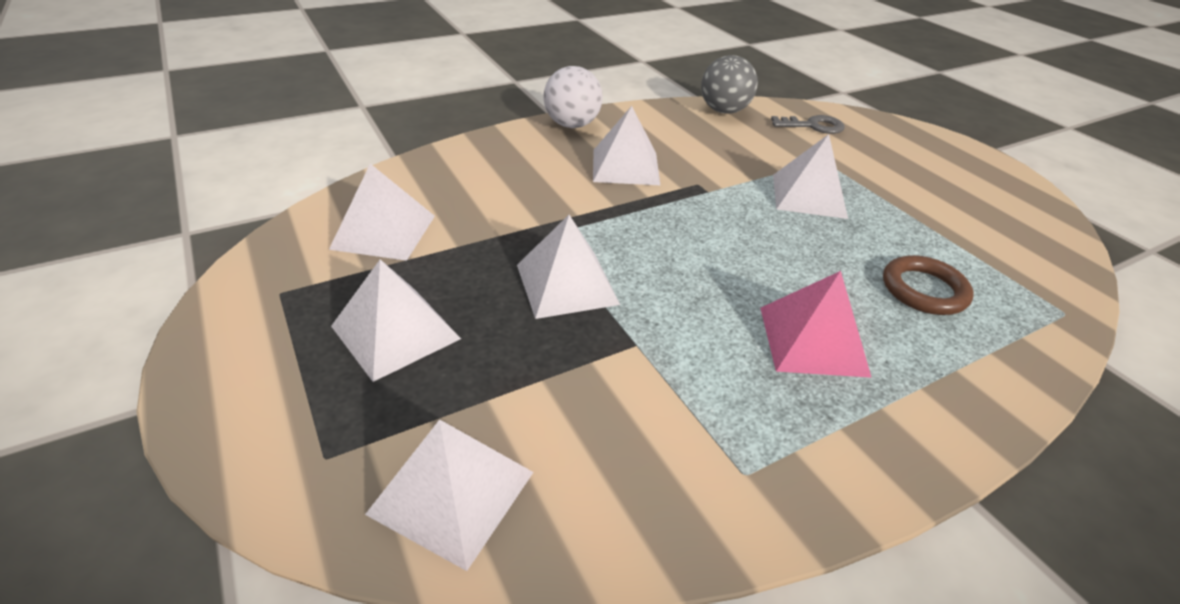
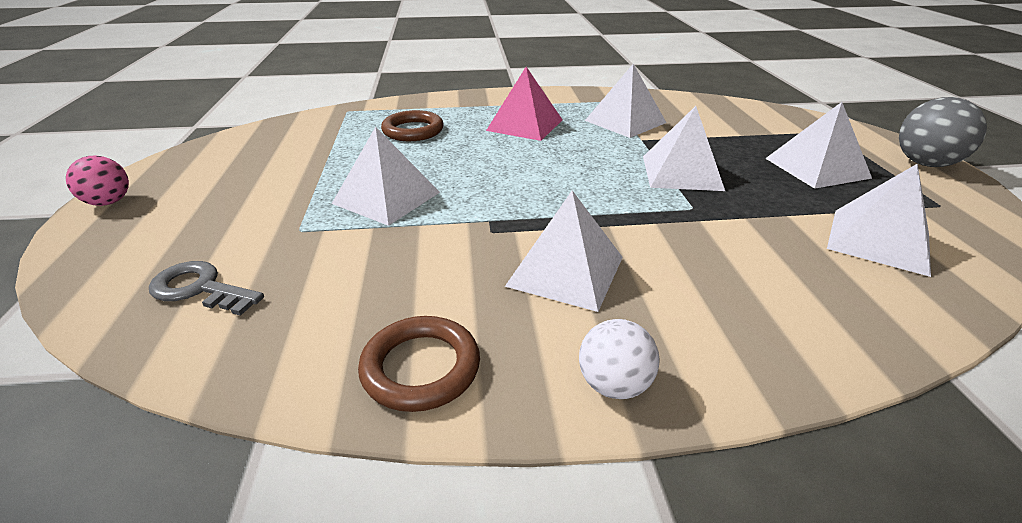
camera: 155 degrees left, 5 degrees down
(452, 492) = (754, 115): white pyramid -> white pyramid (625, 121)
(572, 125) = (614, 384): white ball -> white ball, size x0.65
(662, 117) = (421, 368): none -> brown ring
(724, 111) = (284, 361): grey ball -> grey ball (925, 163)
(979, 156) = (109, 202): none -> pink ball

